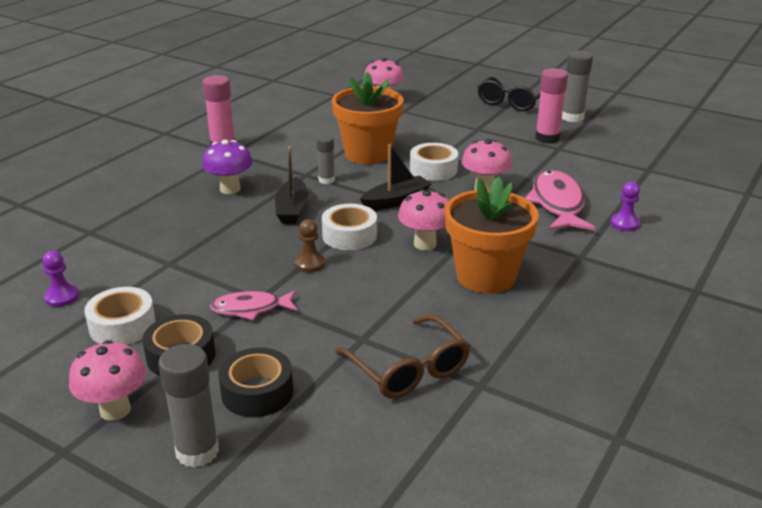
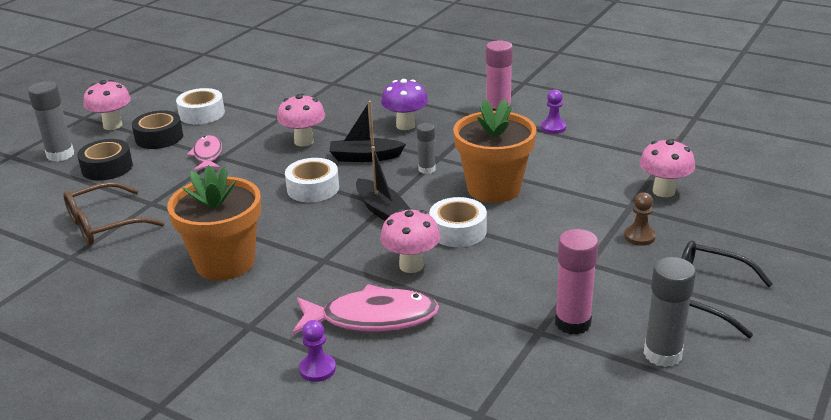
camera: 90 degrees right, 0 degrees up
(62, 297) = (243, 89): purple pawn -> purple pawn (553, 128)
(310, 264) = (267, 173): brown pawn -> brown pawn (639, 236)
(425, 244) = (291, 228): pink mushroom -> pink mushroom (304, 141)

